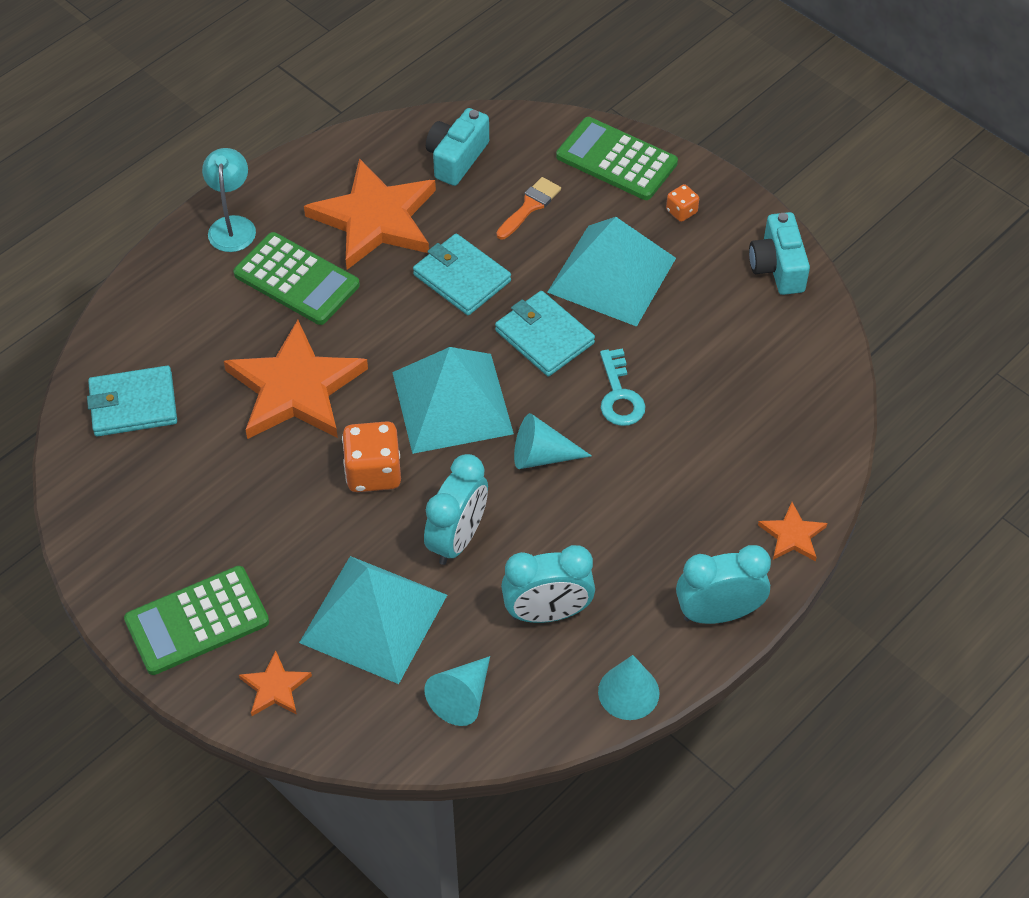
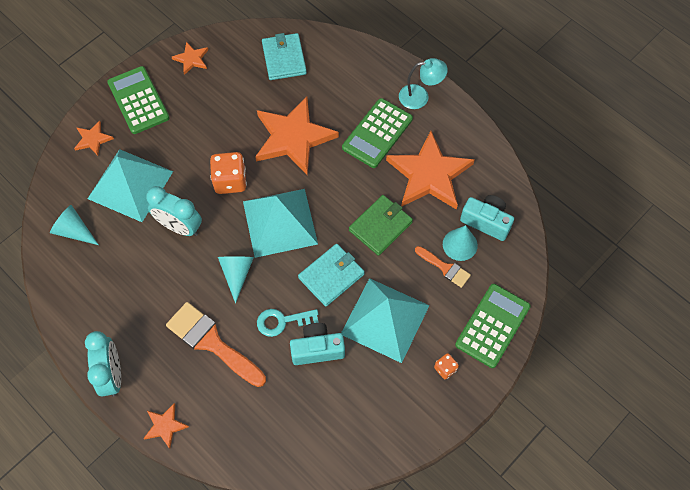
camera: 90 degrees right, 10 degrees up
(115, 543) = (191, 59): none -> orange star
(462, 278) = (380, 226): turquoise wallet -> green wallet
(547, 613) = (123, 276): turquoise clock -> none
(628, 692) = (65, 320): turquoise cone -> turquoise cone (460, 244)
(657, 483) = (212, 342): none -> orange brush
(777, 267) = (394, 434): turquoise camera -> turquoise camera (317, 349)

